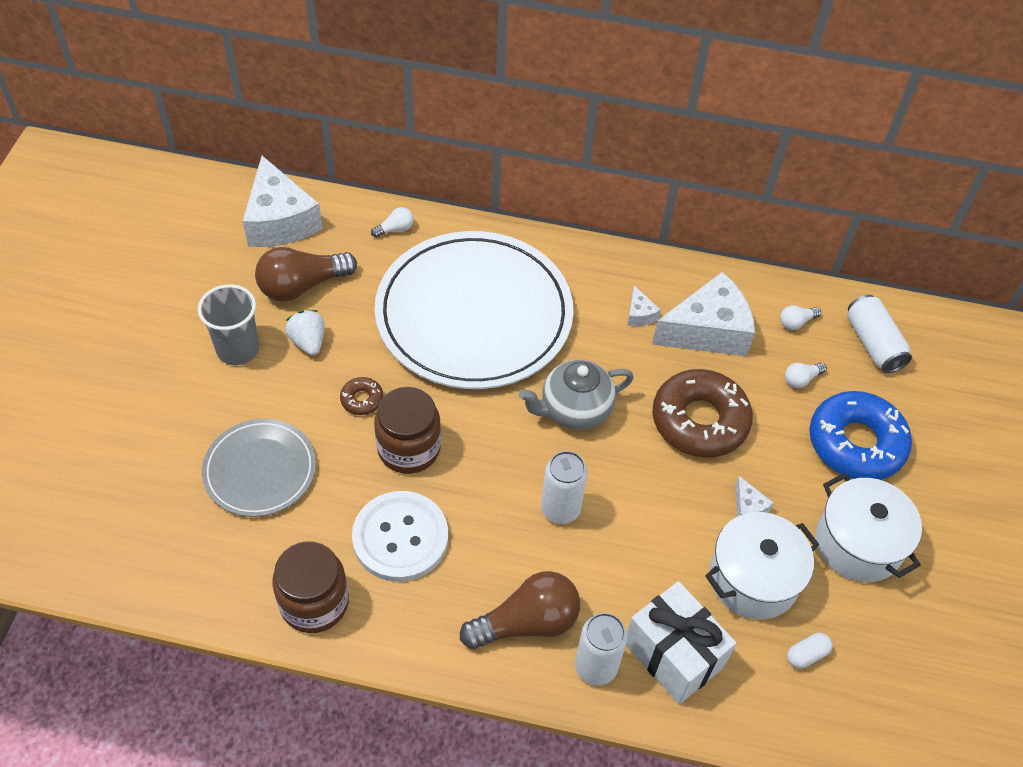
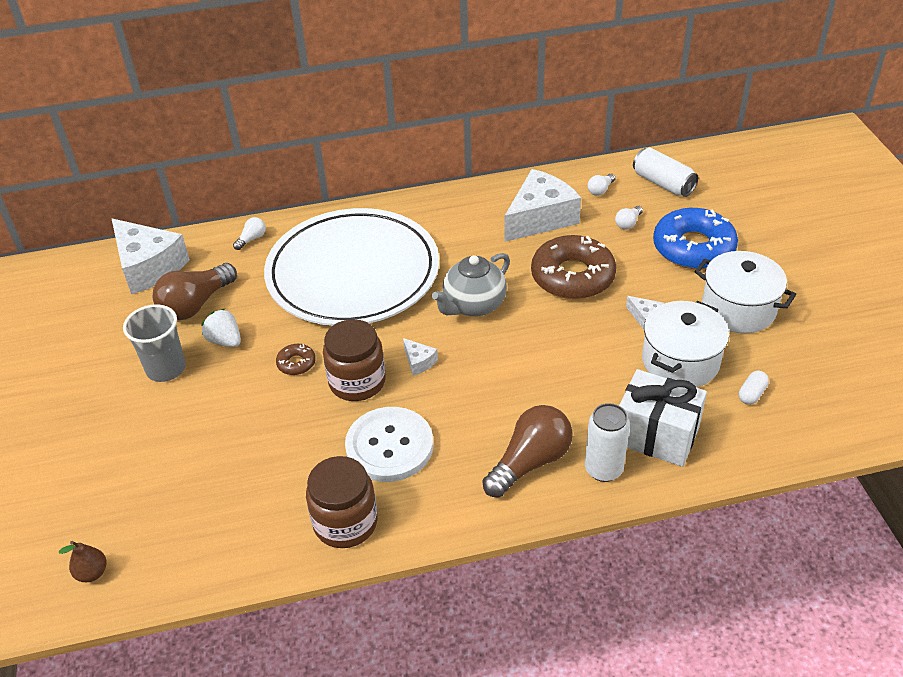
camera: 20 degrees left, 10 degrees down
(68, 544) = (92, 573): none -> brown pear
(260, 470) = (238, 447): grey plate -> none
(560, 509) = (506, 375): white can -> none
(639, 314) = (482, 226): white cheese -> white cheese (419, 362)

